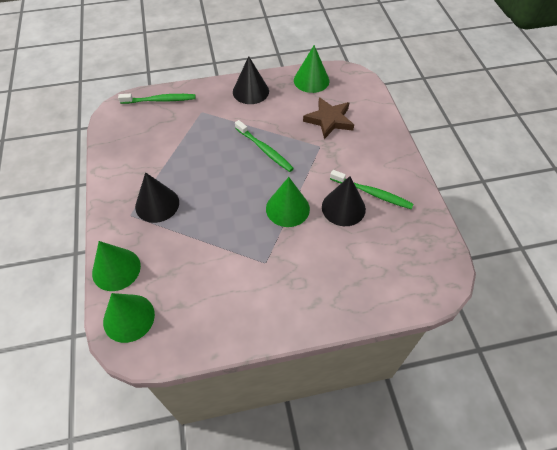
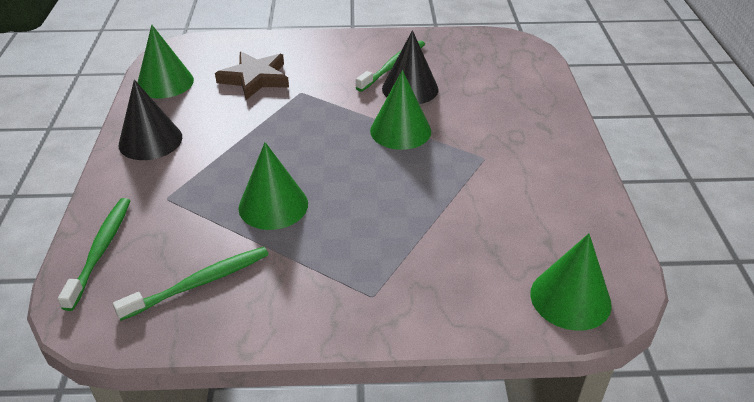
camera: 80 degrees left, 15 degrees down
(116, 269) = (482, 314): green cone -> green cone (273, 205)
(157, 204) = (358, 261): black cone -> none
(264, 150) = (286, 139): green toothbrush -> green toothbrush (199, 283)

